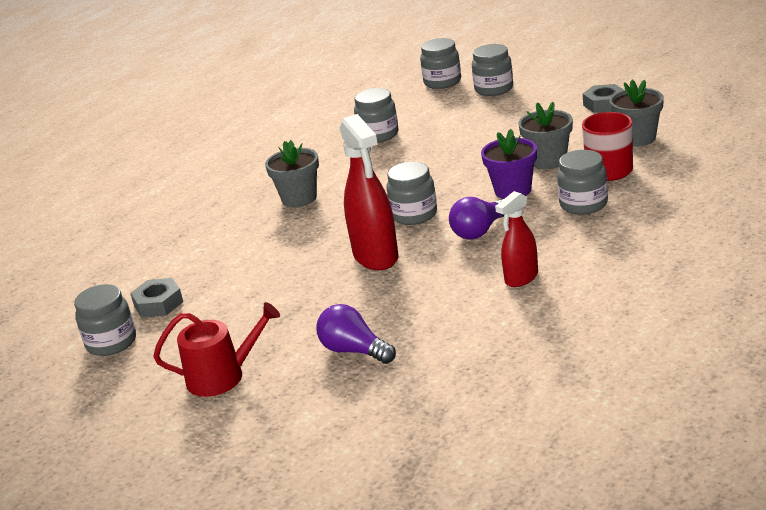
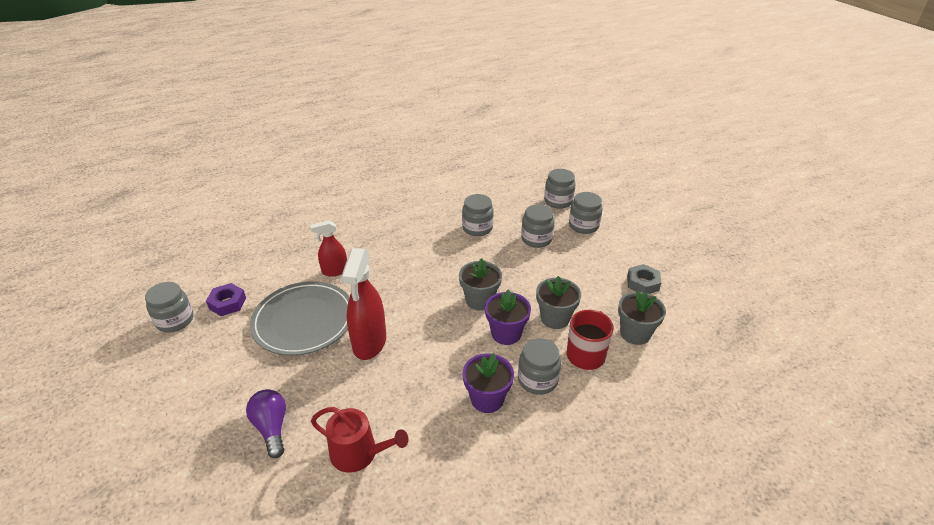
camera: 25 degrees right, 10 degrees up
(158, 304) = (227, 303): grey nut -> purple nut
(223, 376) = (189, 395): red watering can -> red watering can (359, 453)
(275, 275) = (304, 320): none -> grey plate
(299, 198) = (382, 258): grey flower pot -> grey flower pot (479, 300)
(414, 215) = (427, 317): grey jar -> grey jar (536, 239)
(480, 231) = (449, 361): purple light bulb -> none
(521, 278) = (429, 430): red spray bottle -> red spray bottle (334, 271)
(551, 236) = (487, 399): none -> purple flower pot

